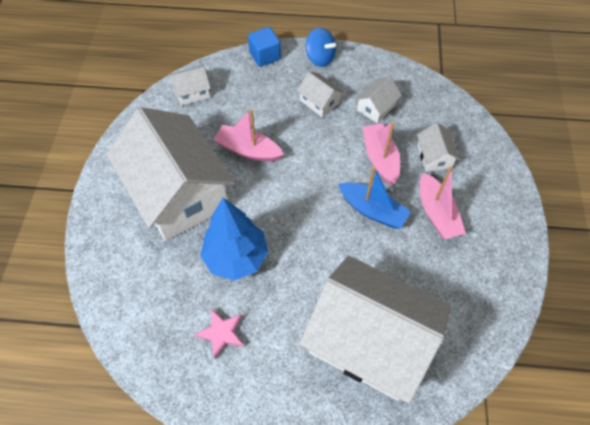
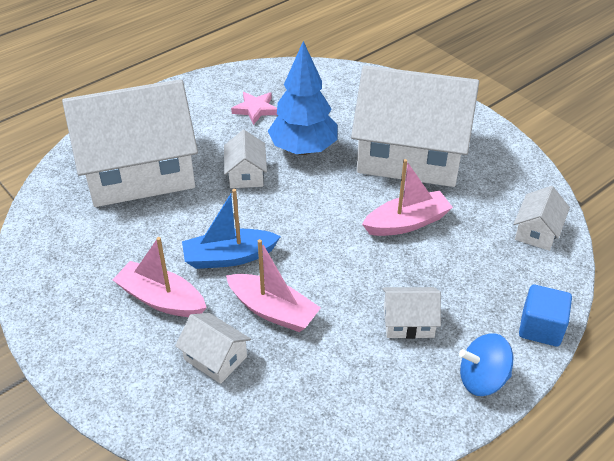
camera: 135 degrees right, 15 degrees down
(376, 108) = (340, 366): white house -> white house (246, 174)

